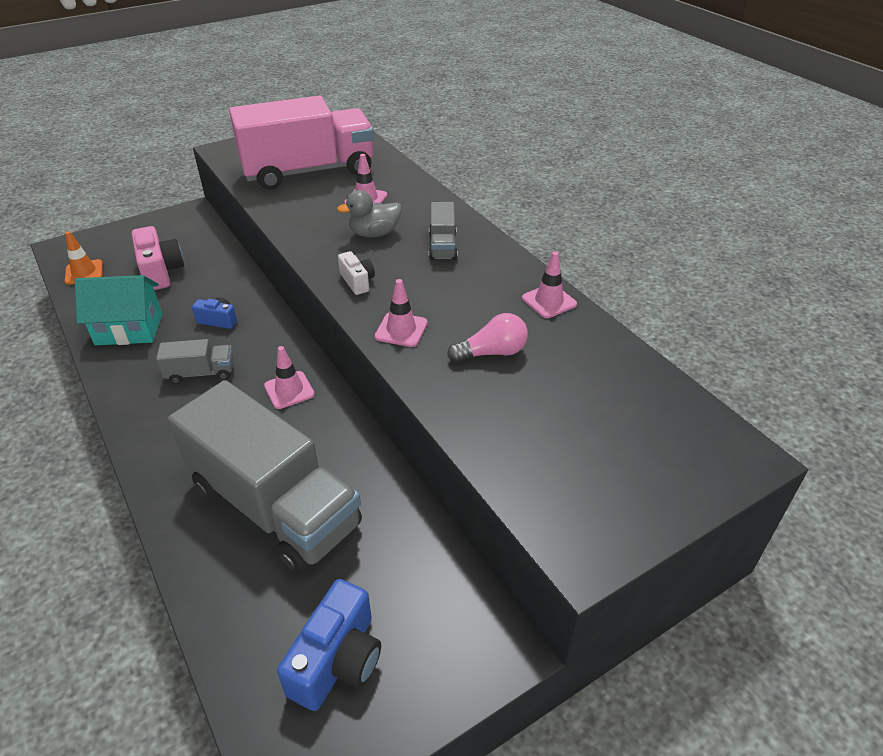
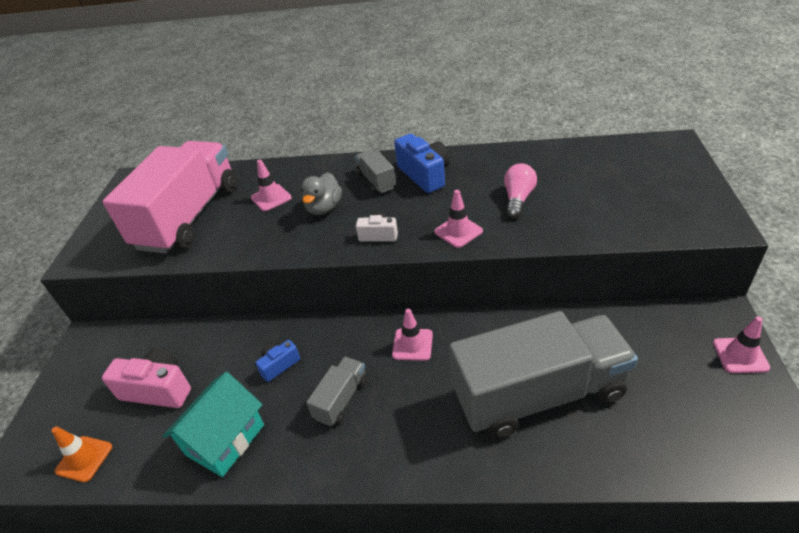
camera: 50 degrees left, 0 degrees up
(337, 660) = (704, 403): blue camera -> blue camera (424, 175)
(442, 246) = (376, 180): grey truck -> grey truck turned 150 degrees counterclockwise
(549, 301) = (484, 158): pink traffic cone -> pink traffic cone (740, 355)

